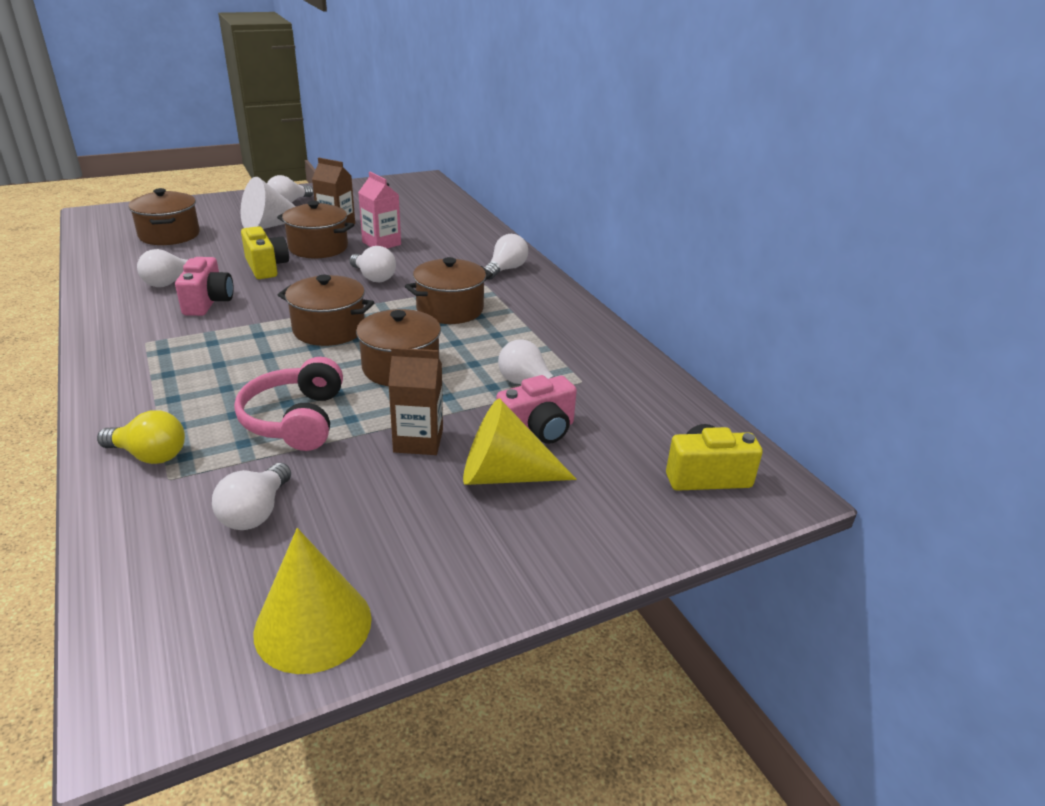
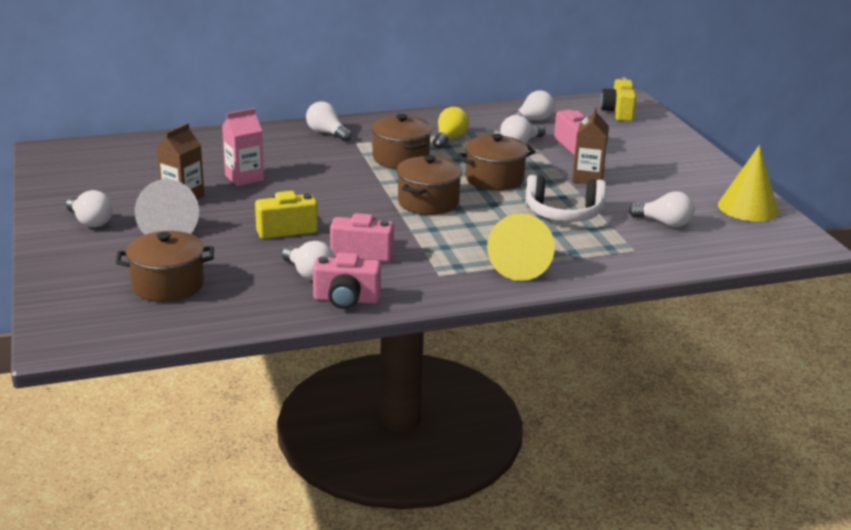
camera: 80 degrees left, 5 degrees down
(111, 300) = (346, 300): none -> pink camera
(150, 455) = (608, 259): yellow light bulb -> yellow light bulb (449, 139)
(295, 419) = (563, 213): pink headphones -> white headphones
(318, 248) = (243, 206): brown pot -> none
(373, 277) = (327, 183): white light bulb -> white light bulb (532, 120)
(504, 475) = (621, 158): yellow cone -> yellow cone (521, 266)

